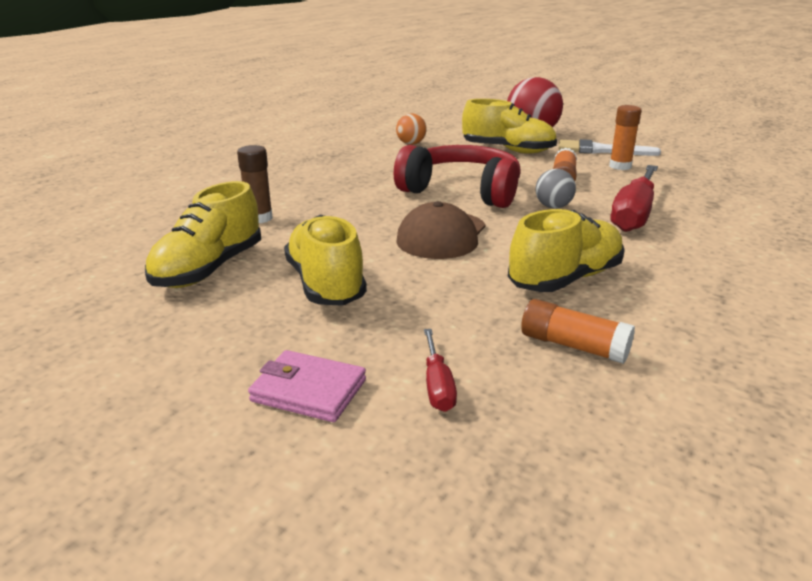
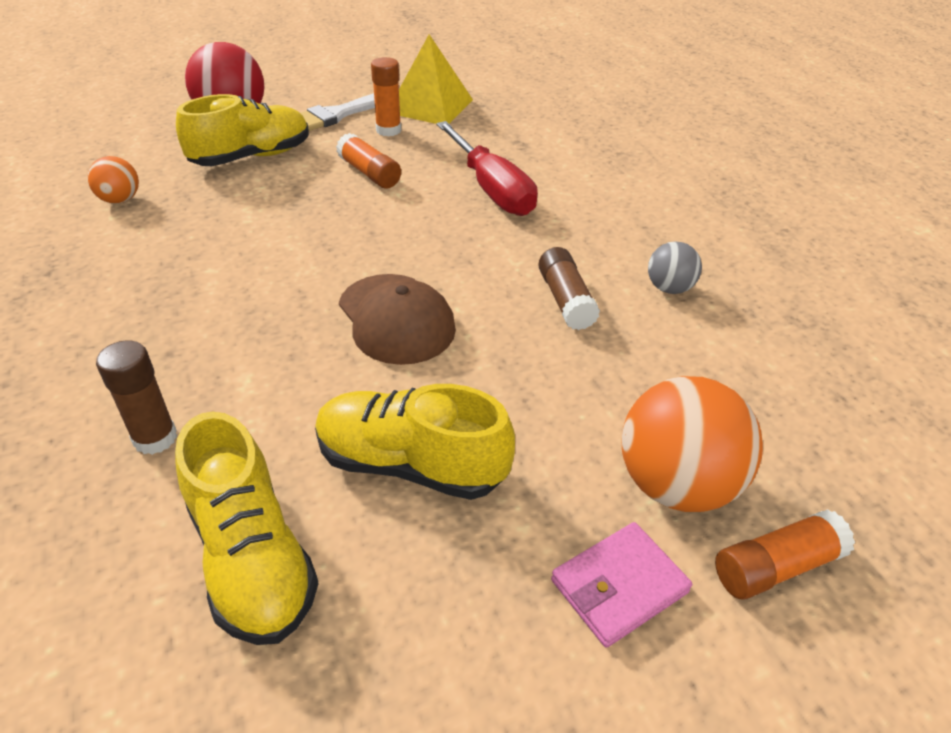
camera: 55 degrees left, 15 degrees up
(437, 386) = (675, 484): red screwdriver -> orange ball
(462, 191) = (309, 245): red headphones -> none
(553, 207) = (422, 217): grey ball -> grey ball (669, 288)
(565, 279) = (565, 300): yellow shoe -> brown glue stick
(573, 346) = (675, 365): orange glue stick -> orange glue stick (776, 566)
(679, 165) = (430, 106): none -> yellow pyramid

